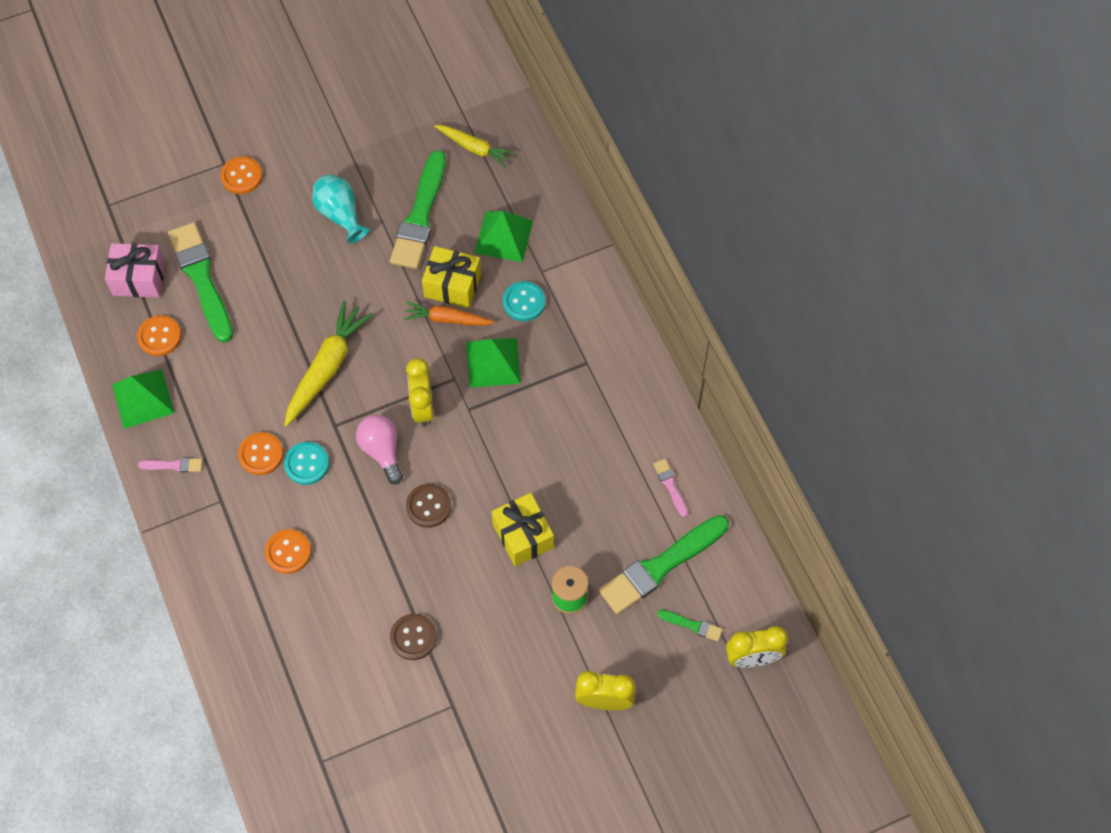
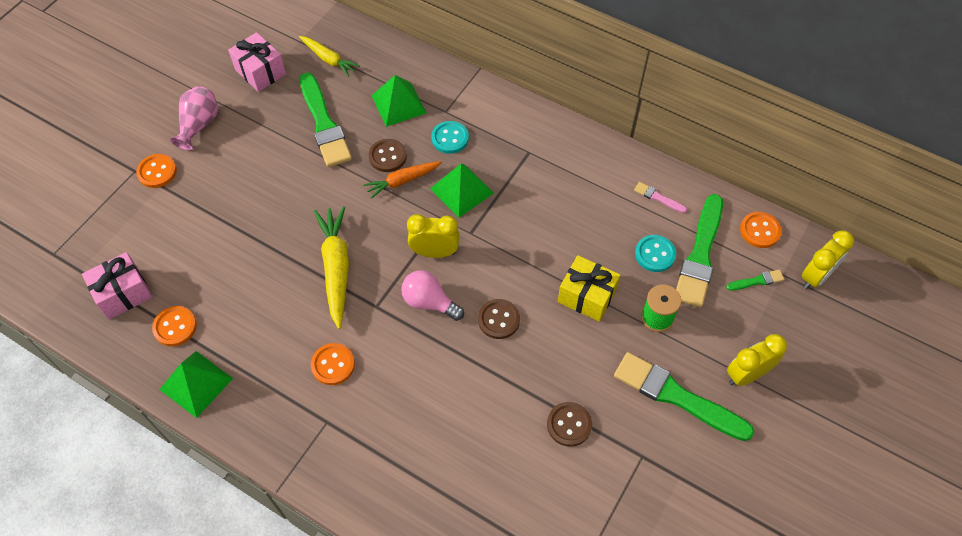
camera: 35 degrees left, 5 degrees down
(174, 465) = (264, 419): pink brush -> none
(201, 278) = (179, 263): green brush -> green brush (676, 396)
(288, 552) = (416, 426): orange button -> orange button (760, 231)
(307, 464) = (377, 348): turquoise button -> turquoise button (655, 254)
(309, 149) = (199, 125): none -> pink vase
(340, 215) = (260, 156): turquoise vase -> none
(402, 124) = (260, 72): none -> pink gift
(422, 407) = (434, 252): yellow clock -> yellow clock turned 135 degrees clockwise
(452, 285) = (387, 156): yellow gift -> brown button
(474, 148) = (328, 59): yellow carrot -> yellow carrot turned 45 degrees clockwise

